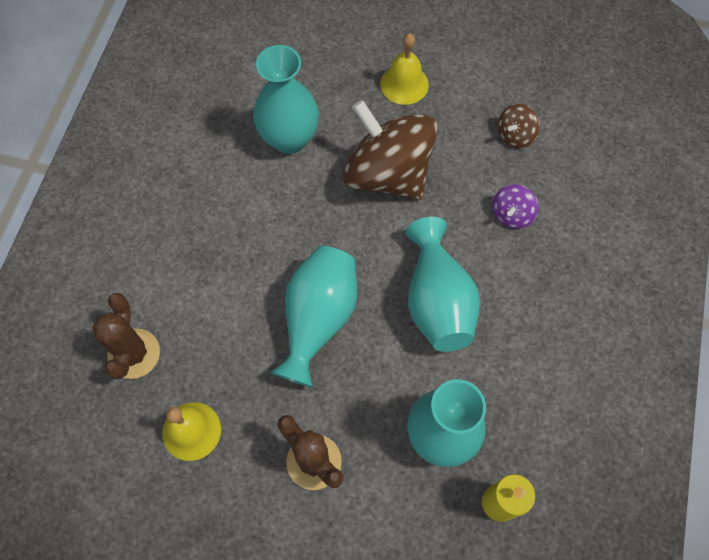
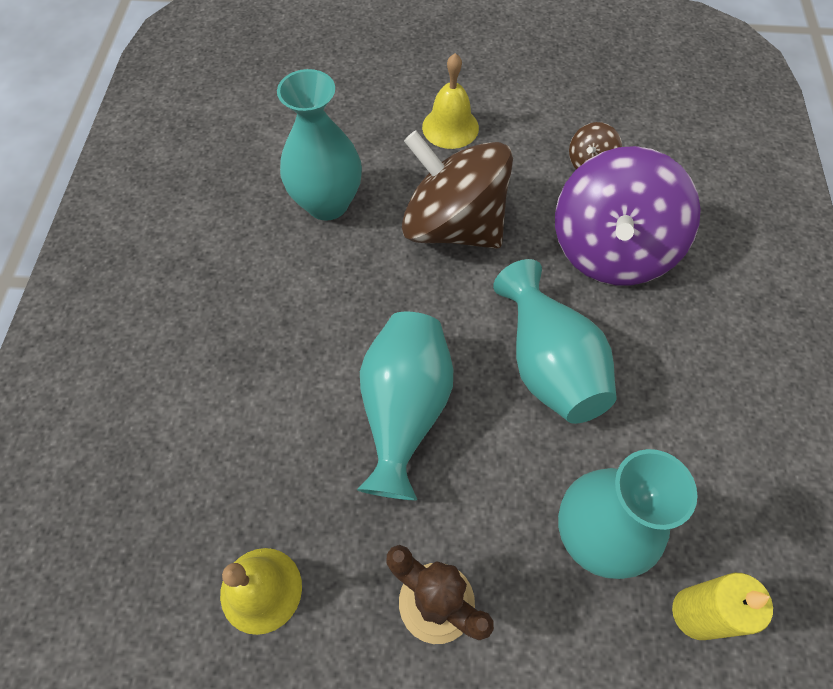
camera: 10 degrees left, 5 degrees down
(134, 354) = (167, 497): brown cactus -> none
(511, 215) = (610, 250): purple spinning top -> purple spinning top, size x2.35

